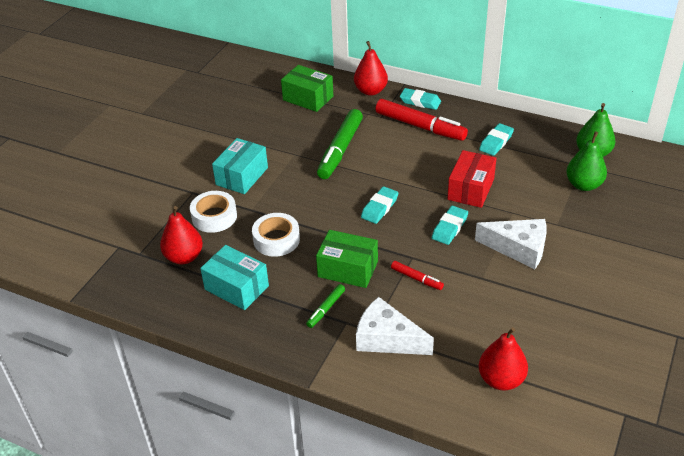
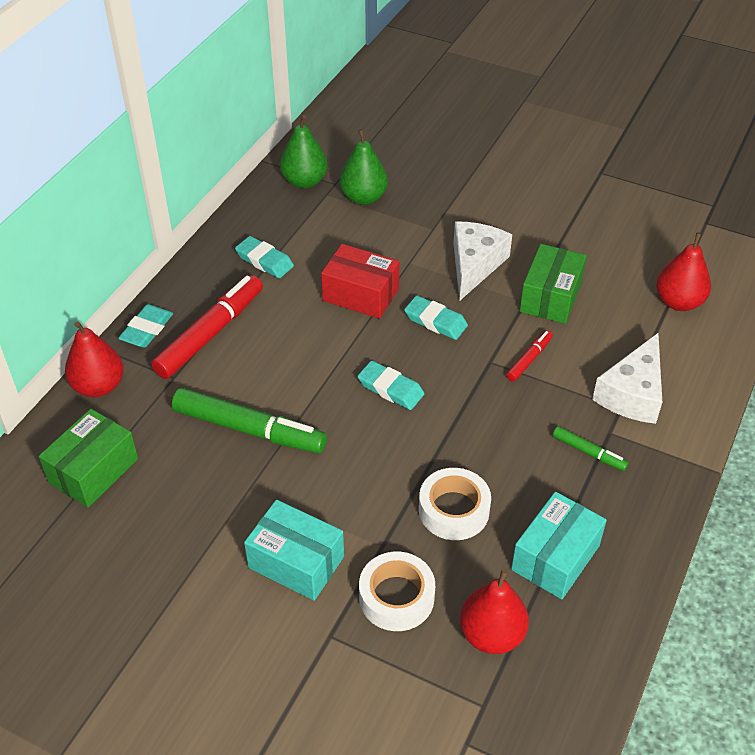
camera: 90 degrees left, 5 degrees up
(347, 269) = (514, 428): green box -> green box (550, 297)

